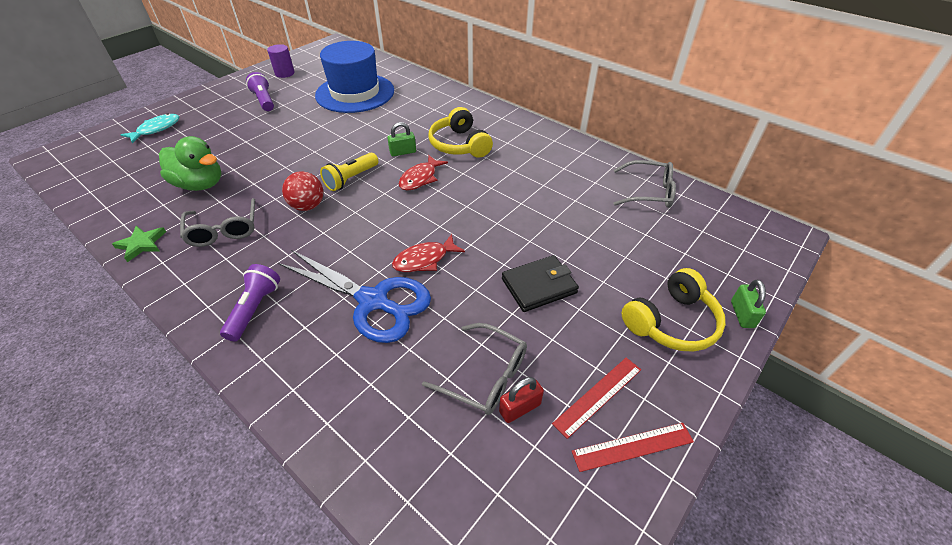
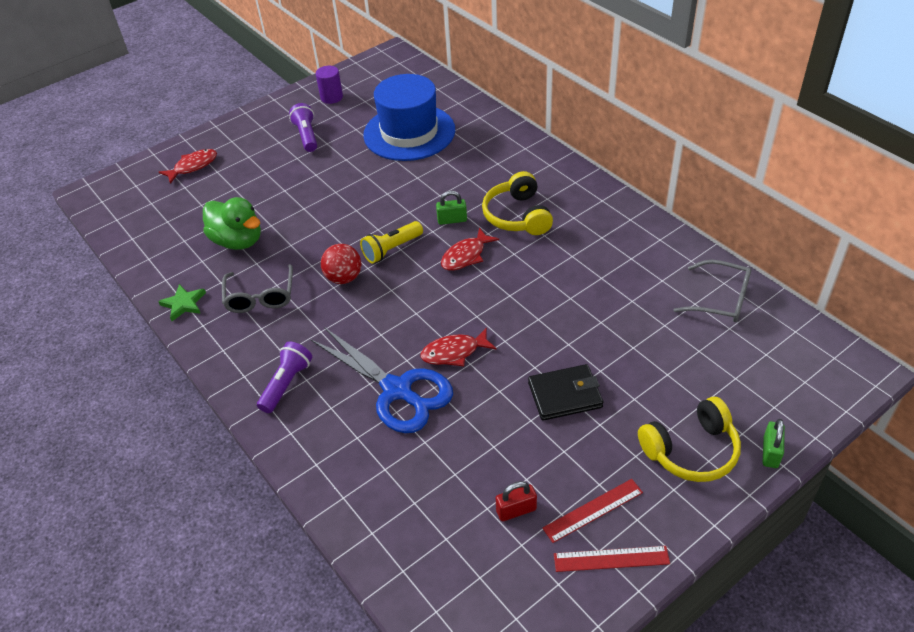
camera: 15 degrees right, 0 degrees up
(156, 129) = (193, 166): turquoise fish -> red fish
(485, 376) = (490, 477): grey glasses -> none

